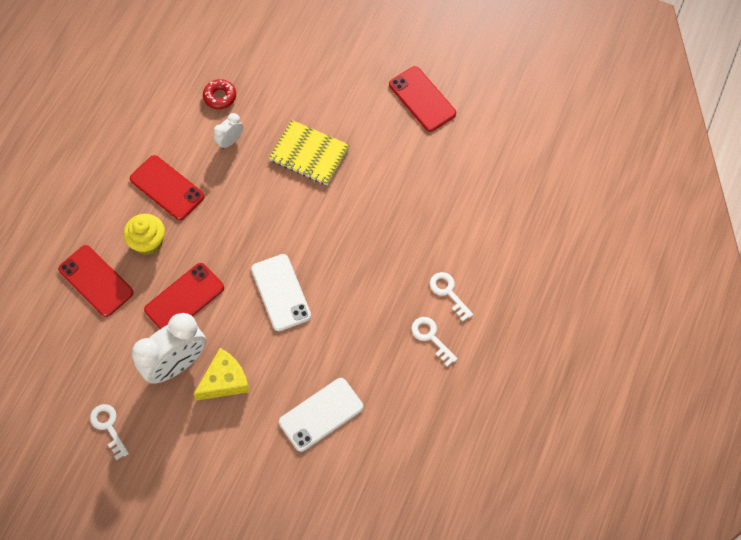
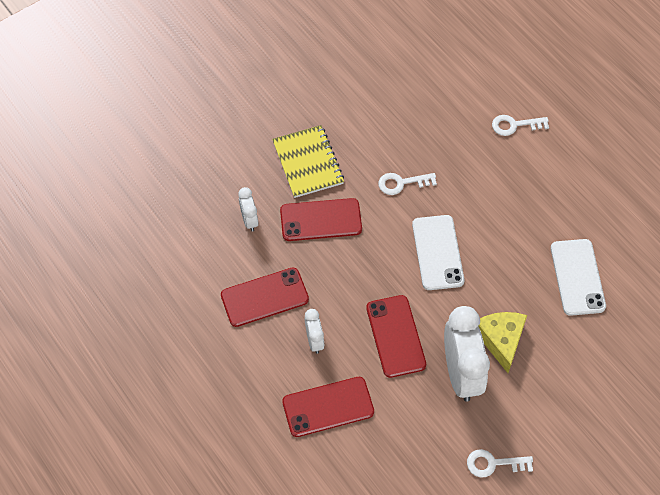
camera: 60 degrees left, 5 degrees down
(148, 242) = (314, 340): yellow cupcake -> white clock
(220, 97) = (193, 206): red donut -> none
(281, 292) = (437, 252): white phone -> white phone turned 75 degrees clockwise
(309, 154) = (308, 163): yellow notebook -> yellow notebook turned 75 degrees counterclockwise
(422, 99) = (310, 50): red phone -> red phone (321, 220)
(431, 337) = (550, 159): white key -> white key (402, 183)

